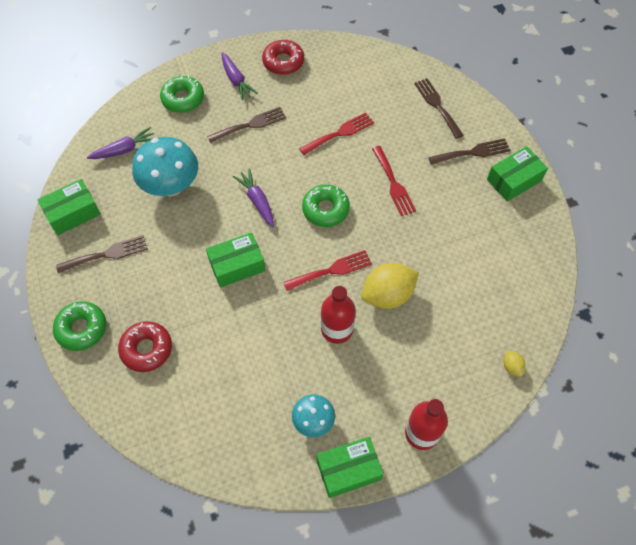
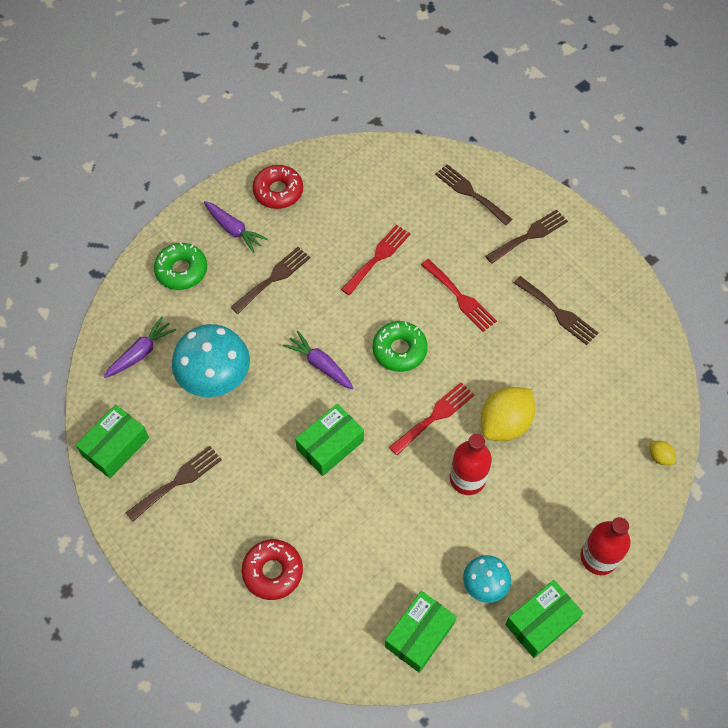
camera: 20 degrees left, 0 degrees up
(82, 329) = (189, 575): green donut -> none
(471, 220) = (558, 312): none -> brown fork
(514, 180) = (584, 254): green box -> green box (419, 635)

